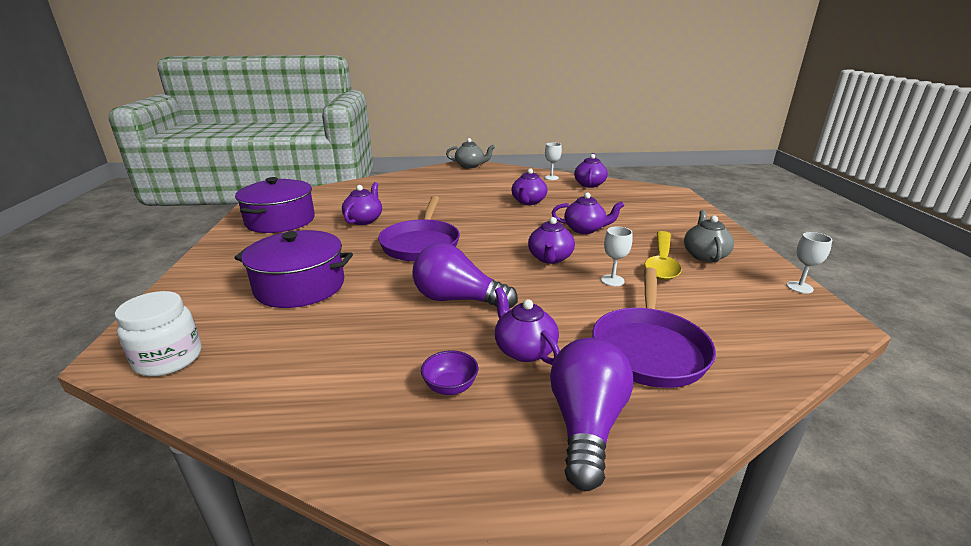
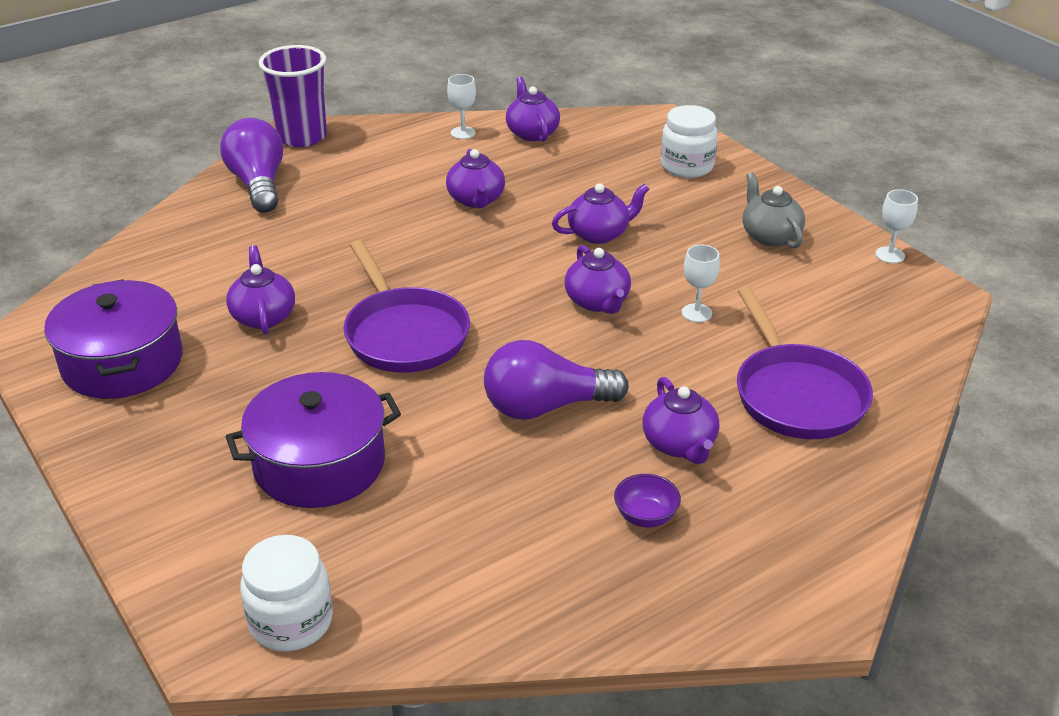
camera: 30 degrees left, 10 degrees up
(470, 166) = (302, 137): grey teapot -> purple cup
(524, 350) = (679, 444): purple teapot -> purple teapot turned 135 degrees counterclockwise
(586, 425) = (799, 500): purple light bulb -> purple light bulb (258, 184)
(661, 262) = (730, 264): yellow spoon -> none
(673, 213) = (687, 166): none -> white jar

